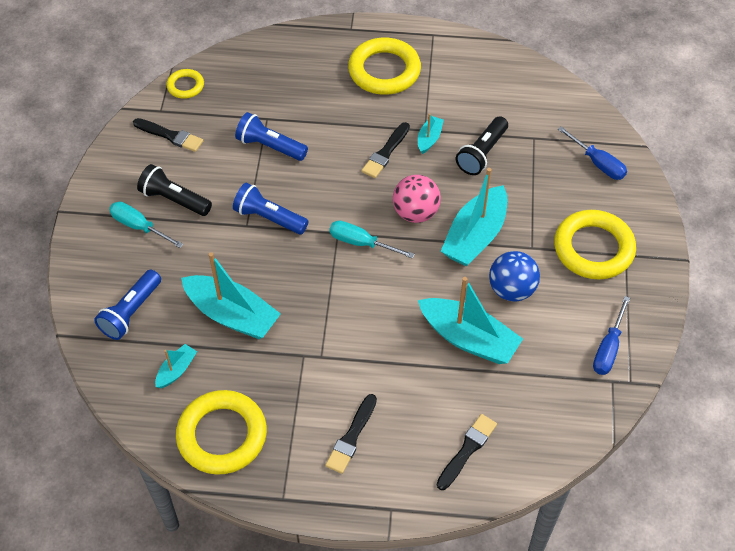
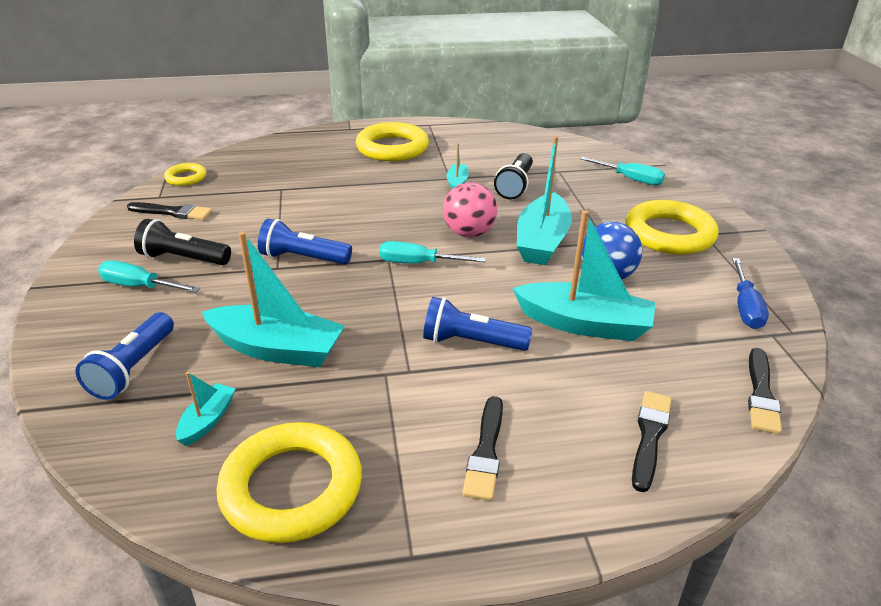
camera: 15 degrees left, 20 degrees down
(270, 146) = (289, 207): blue flashlight -> blue flashlight (471, 342)
(385, 153) = (417, 197): black brush -> black brush (761, 394)
(598, 163) = (630, 179): blue screwdriver -> turquoise screwdriver

